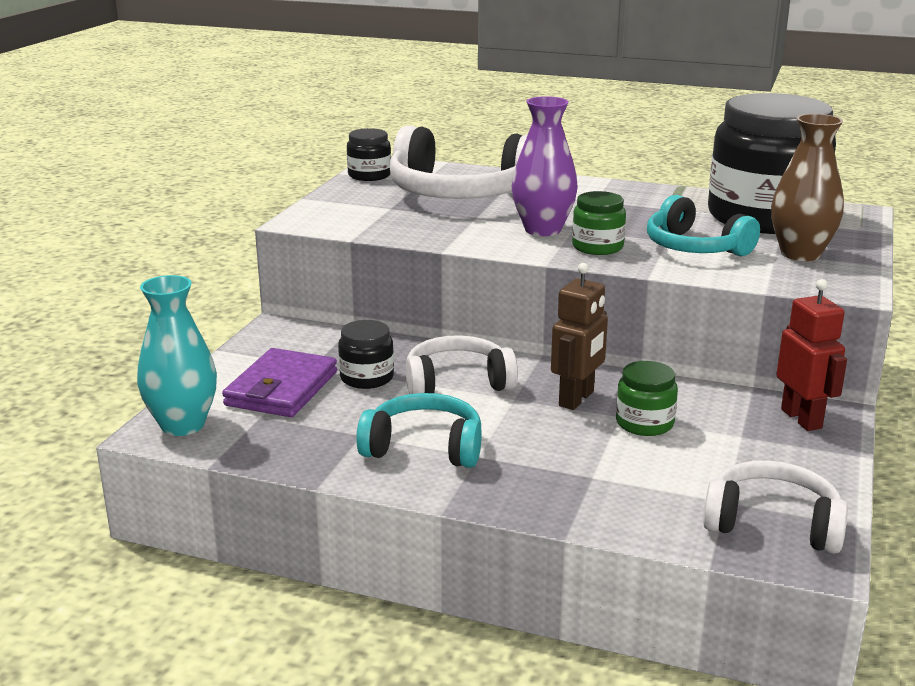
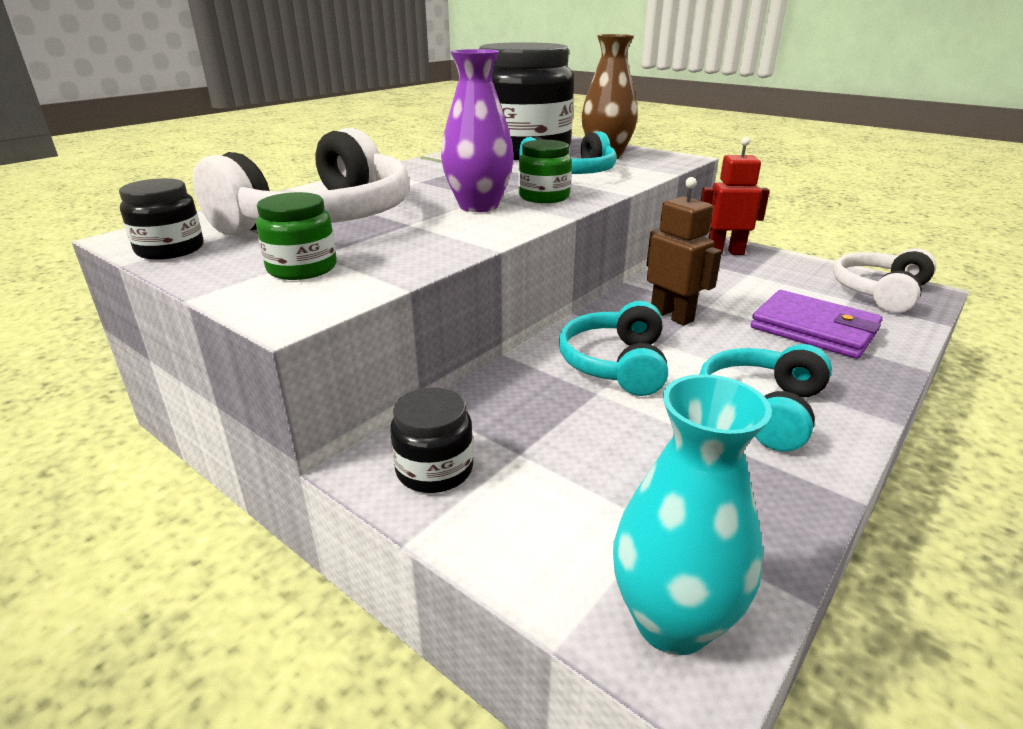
camera: 70 degrees left, 5 degrees up
(282, 389) = (581, 491): purple wallet -> purple wallet (814, 329)
(367, 378) = (578, 417): black jar -> black jar (434, 470)
(457, 383) = (616, 364): white headphones -> turquoise headphones
(644, 423) = (723, 300): green jar -> green jar (302, 268)

